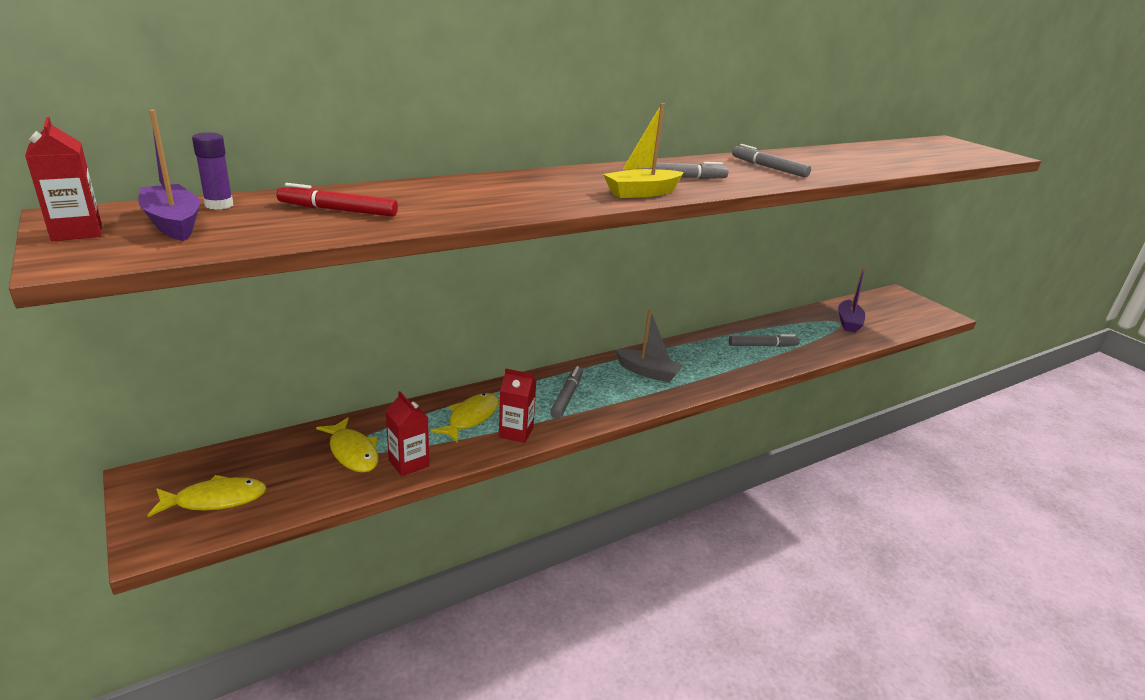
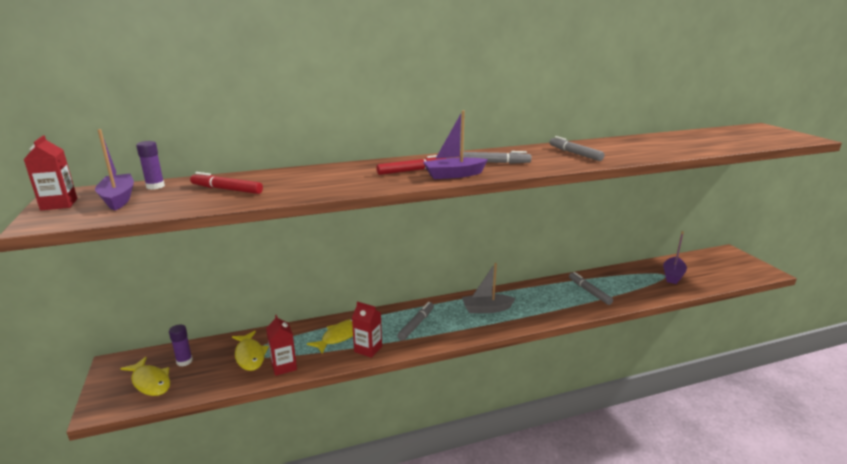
camera: 15 degrees right, 5 degrees down
(215, 500) = (150, 382): yellow fish -> yellow fish turned 45 degrees clockwise
(256, 467) = (184, 361): none -> purple glue stick
(582, 186) = (412, 171): none -> red marker
(642, 193) = (454, 175): yellow boat -> purple boat
(648, 372) = (486, 309): grey boat -> grey boat turned 135 degrees clockwise
(762, 345) = (589, 292): grey marker -> grey marker turned 120 degrees counterclockwise

